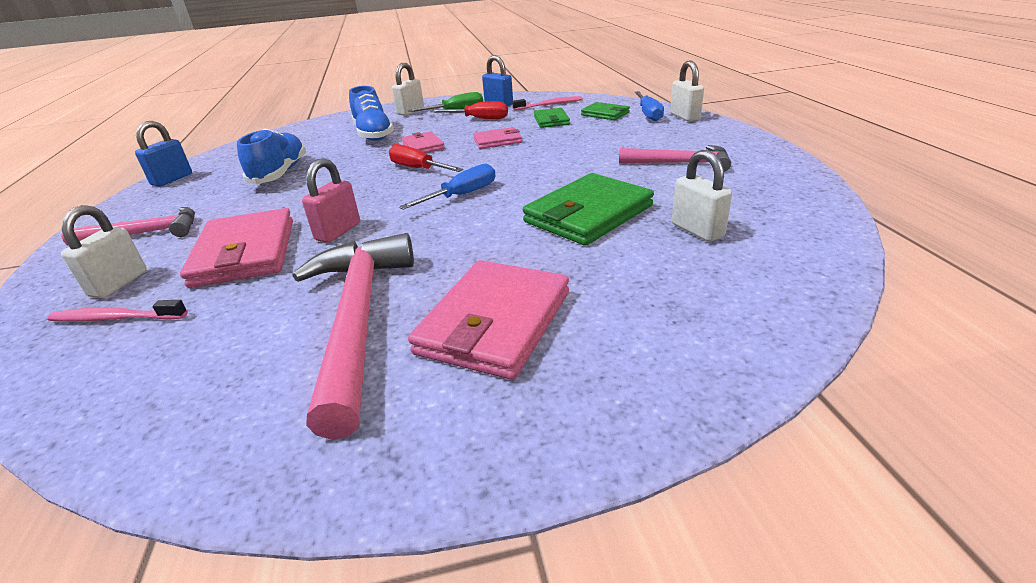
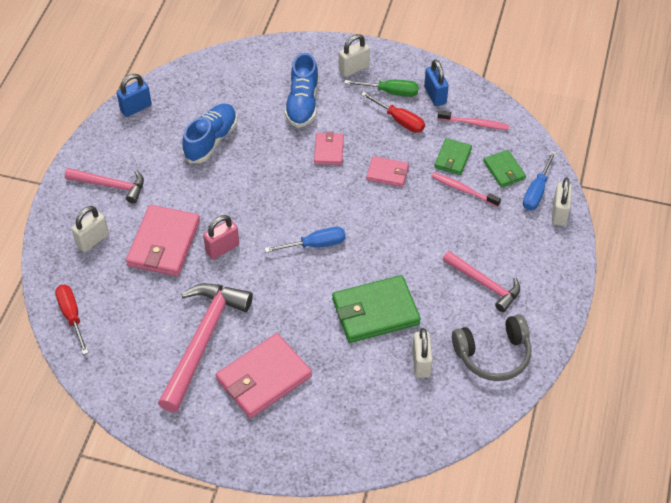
camera: 25 degrees right, 20 degrees up
(116, 318) = (89, 275): pink toothbrush -> pink toothbrush (463, 190)
(418, 169) = (307, 188): red screwdriver -> red screwdriver (72, 316)
(765, 198) = (493, 355): none -> grey headphones

